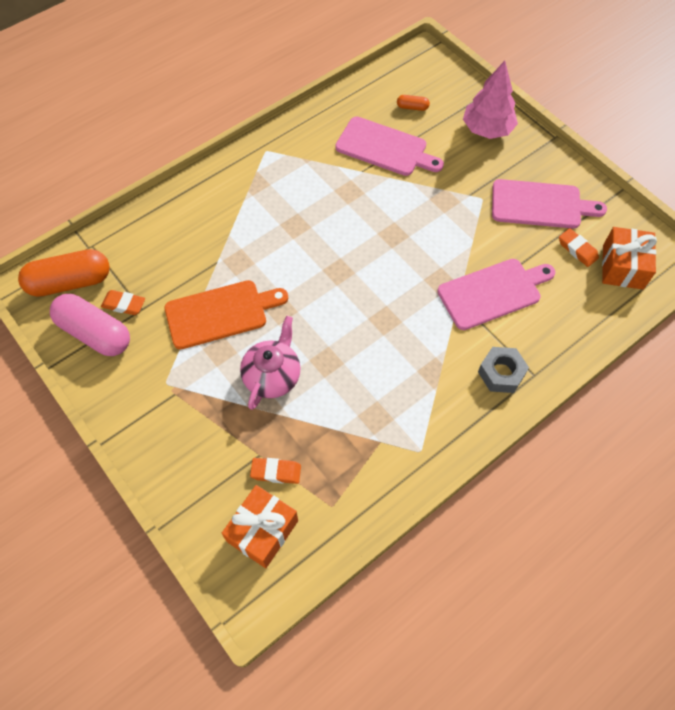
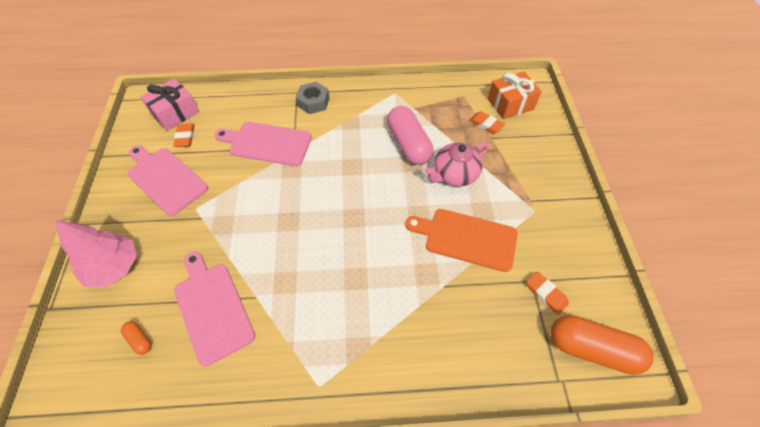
camera: 145 degrees left, 5 degrees down
(95, 333) = (580, 282): pink capsule -> pink capsule (408, 144)
(622, 267) = (175, 113): orange gift -> pink gift

